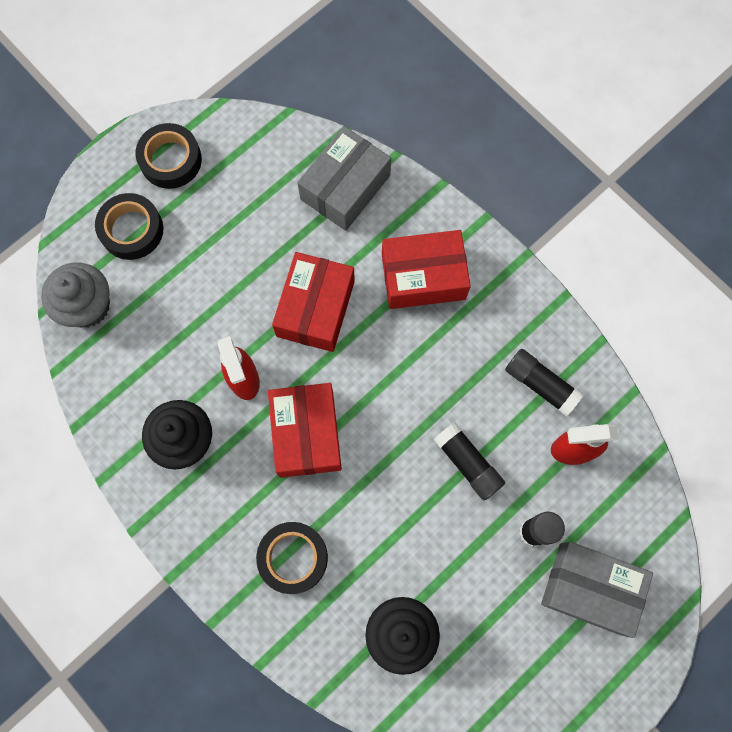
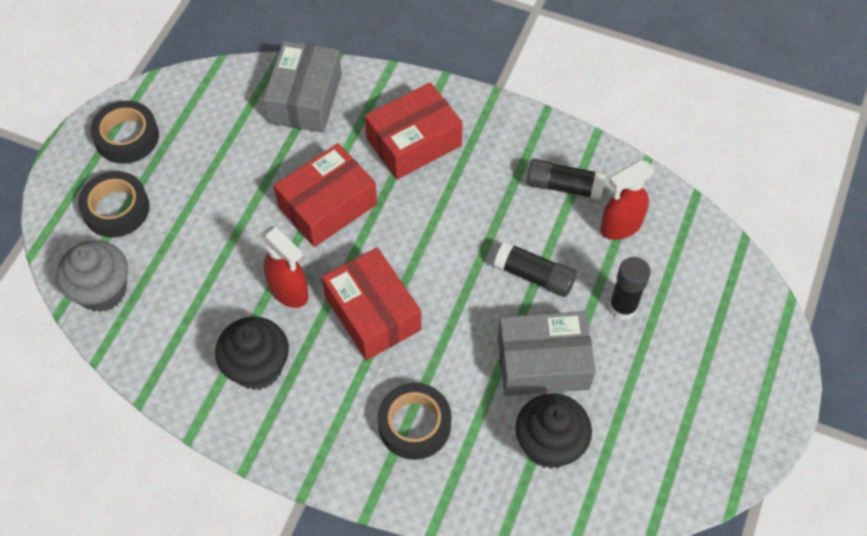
camera: 25 degrees left, 15 degrees down
(315, 308) = (328, 206): red box -> red box turned 60 degrees clockwise
(590, 588) = (698, 331): grey box -> grey box (543, 362)

